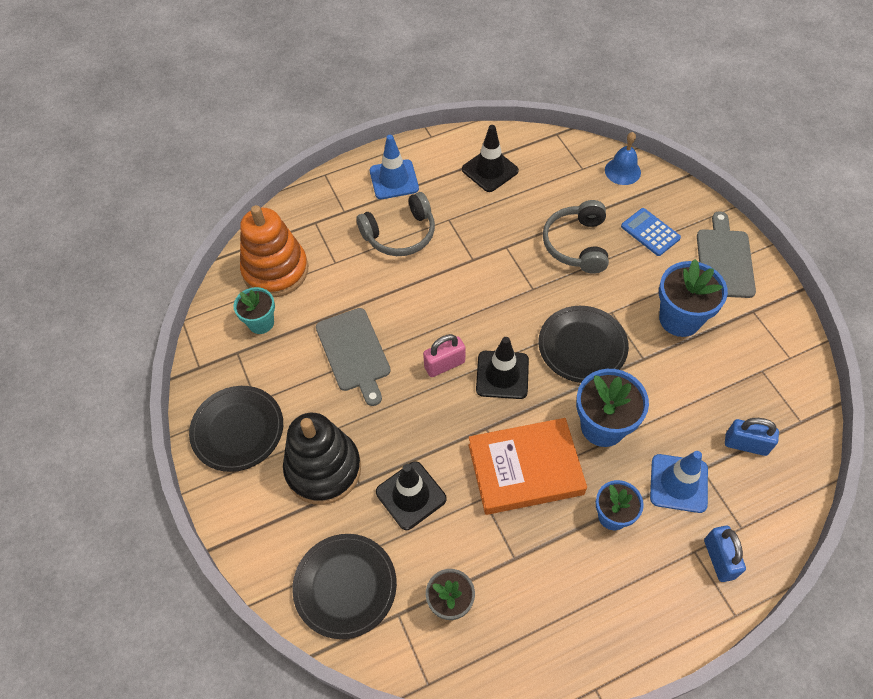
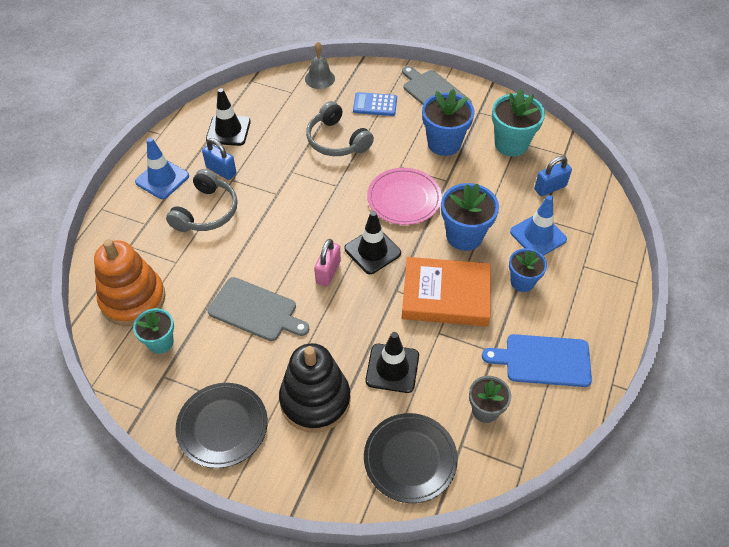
camera: 45 degrees left, 5 degrees down
(525, 469) = (445, 295): orange book -> orange book turned 60 degrees clockwise
(552, 607) = (543, 360): none -> blue cutting board
(582, 346) = (404, 199): black plate -> pink plate
(622, 171) = (319, 78): blue bell -> grey bell
(719, 559) = (599, 259): blue padlock -> blue padlock (221, 170)
(752, 369) = (511, 144): none -> turquoise flower pot

